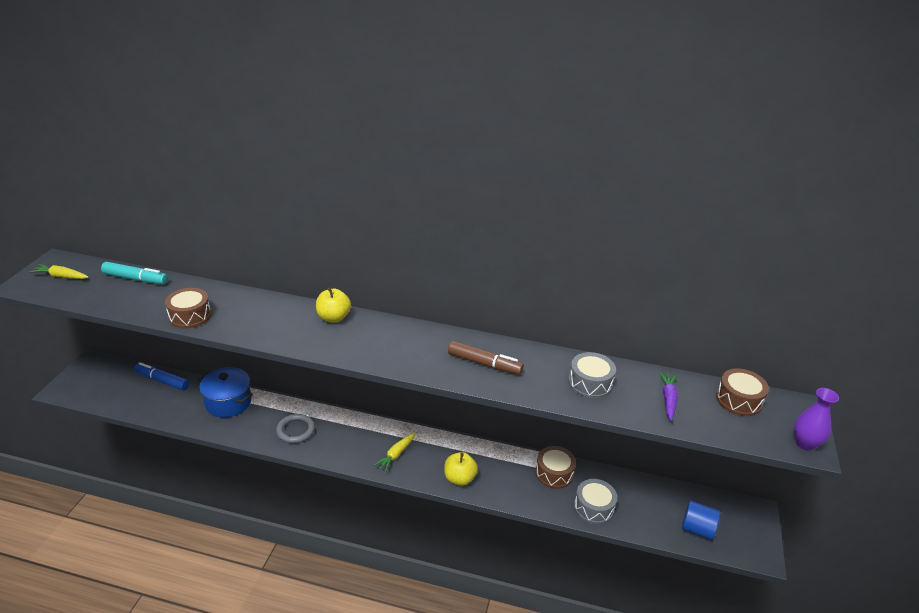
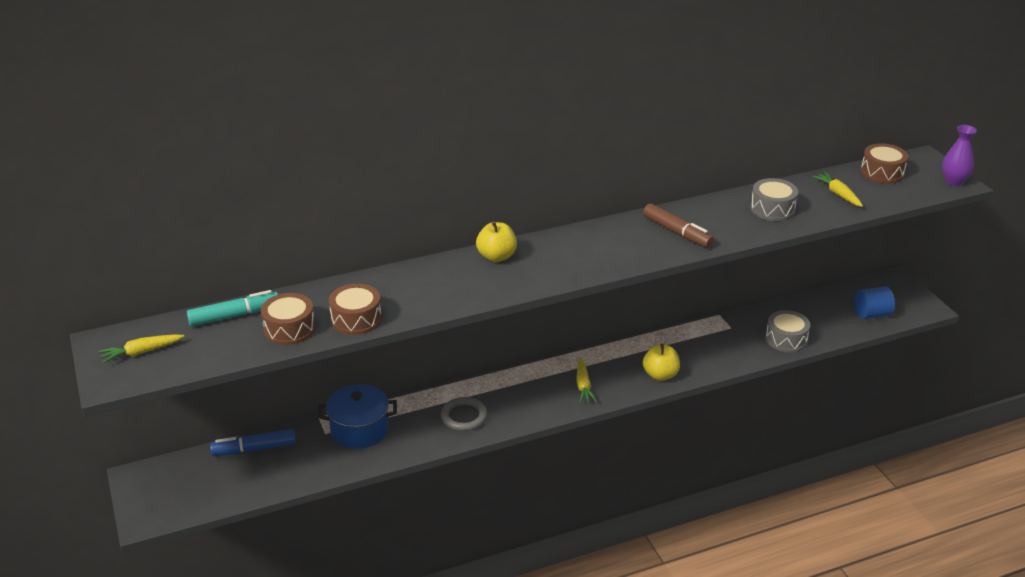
camera: 35 degrees left, 0 degrees up
(484, 364) = (677, 232): brown marker -> brown marker turned 60 degrees clockwise
(554, 473) = (728, 330): brown drum -> brown drum (289, 329)
(668, 399) = (838, 194): purple carrot -> yellow carrot

